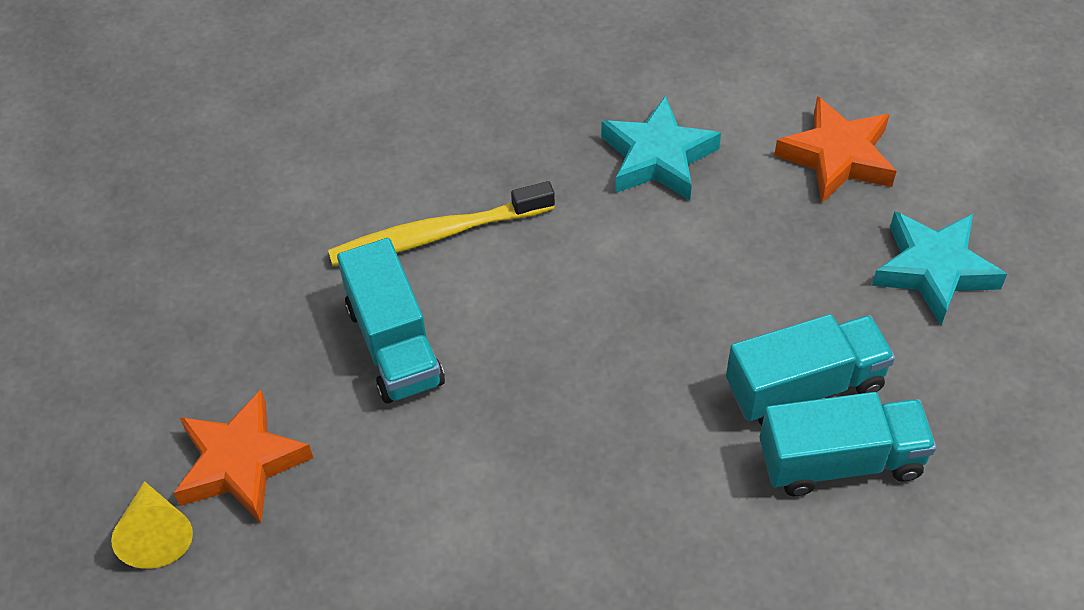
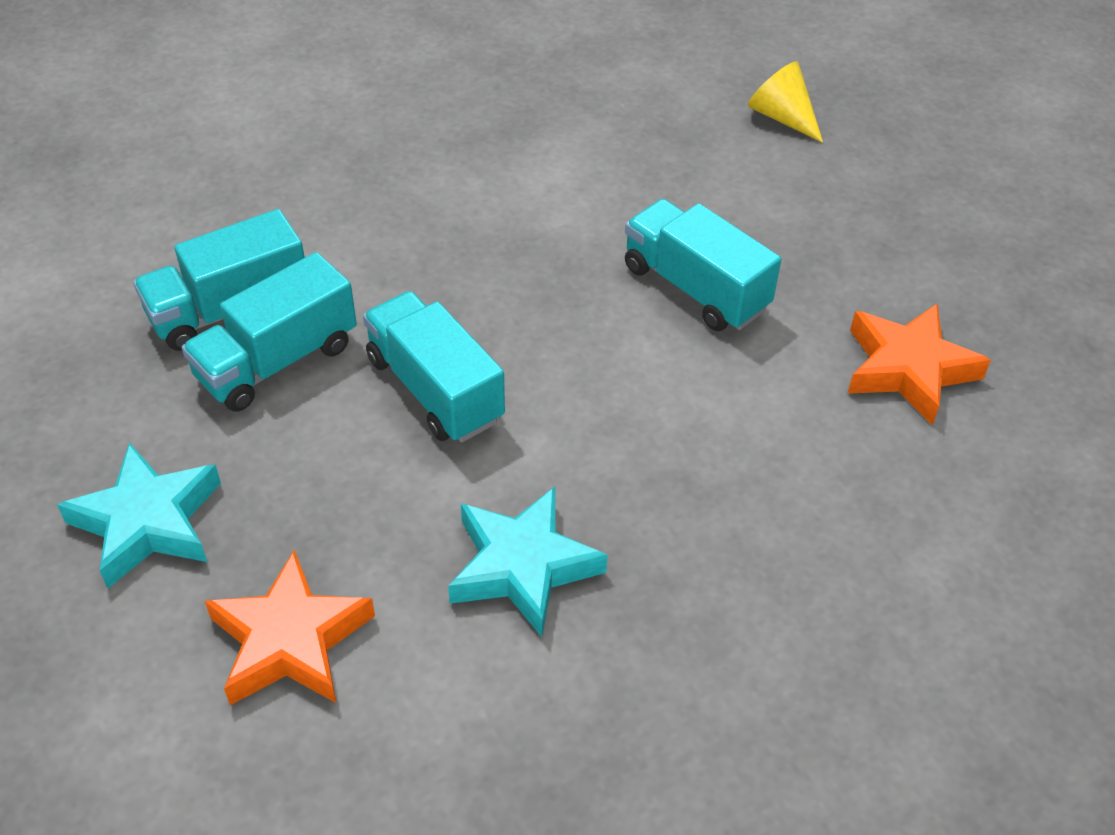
camera: 155 degrees right, 5 degrees down
(241, 463) = (757, 172): orange star -> orange star (908, 369)
(437, 234) = (725, 398): yellow toothbrush -> none
(672, 315) = (435, 389): none -> turquoise truck

